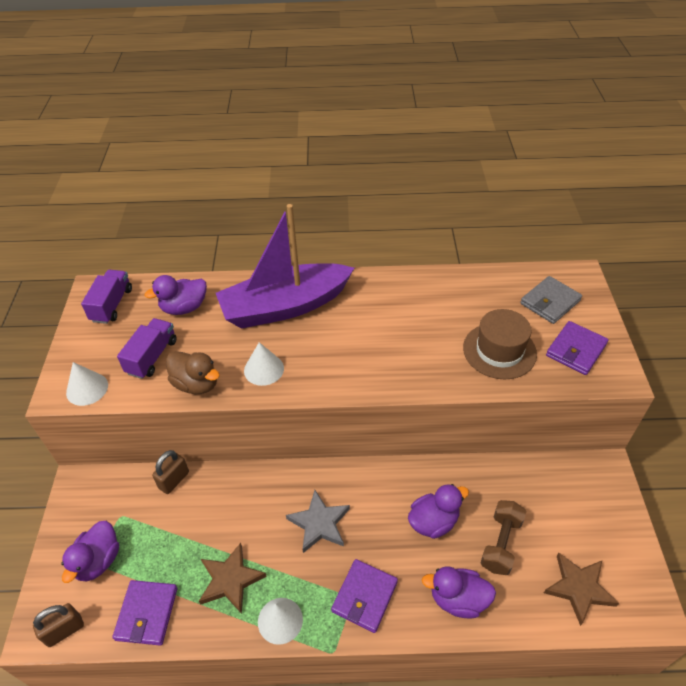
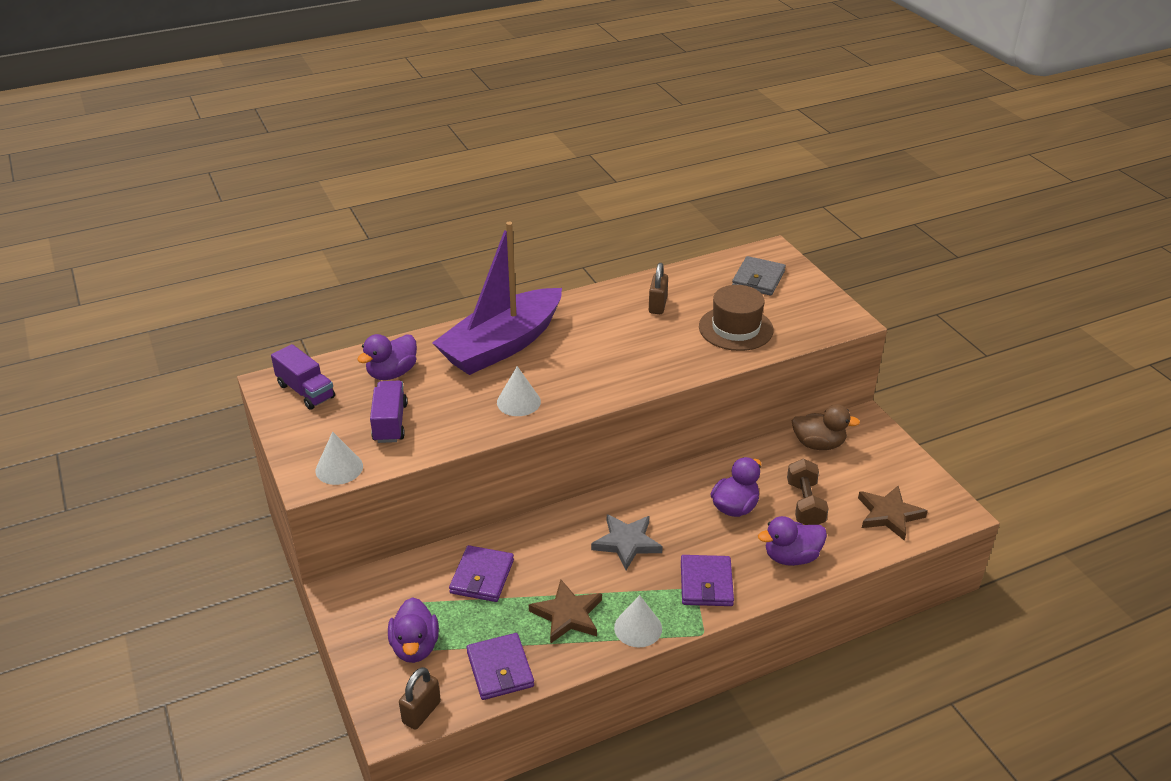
camera: 25 degrees left, 10 degrees down
(112, 305) = (306, 391): purple truck -> purple truck turned 150 degrees clockwise
(174, 480) = (449, 556): brown padlock -> brown padlock (657, 305)
(196, 384) = (457, 432): brown duck -> brown duck (818, 444)
(576, 350) = (802, 311): purple wallet -> purple wallet (482, 576)

